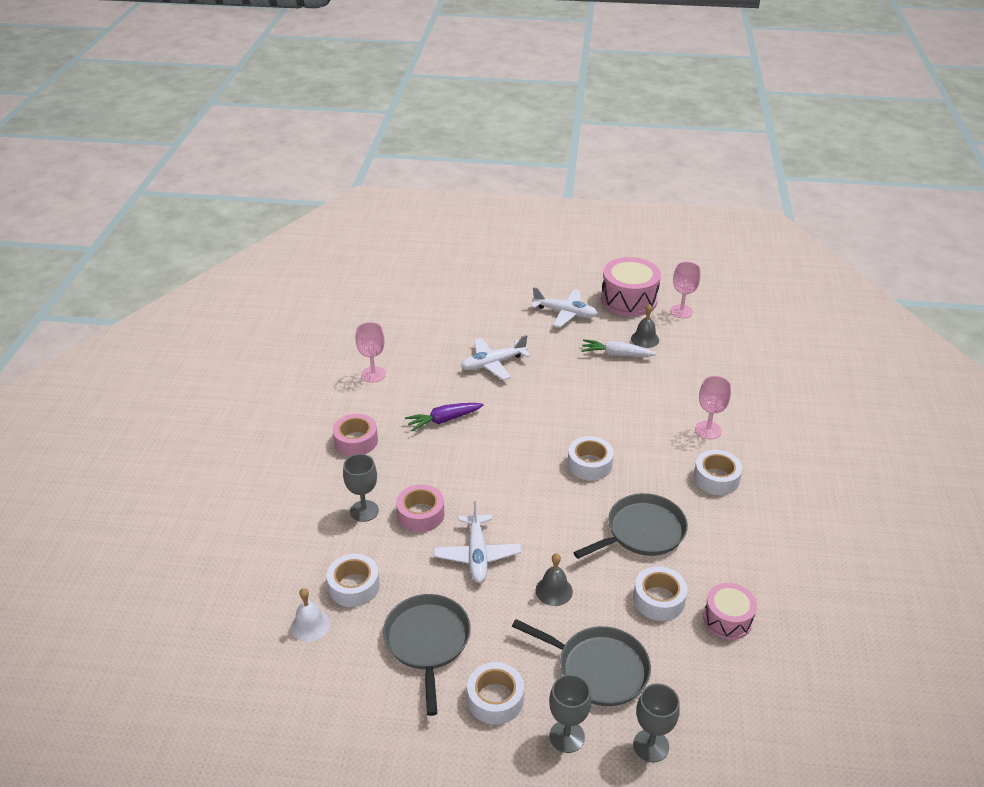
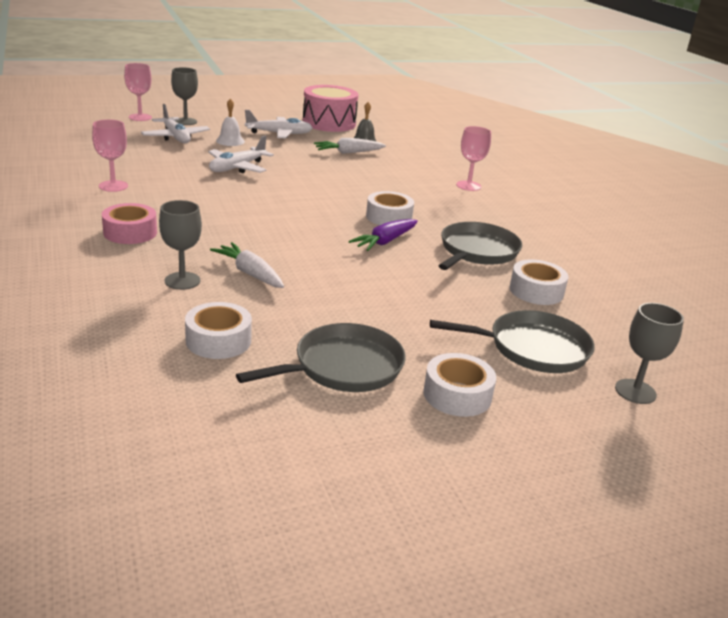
camera: 30 degrees left, 10 degrees down
(310, 625) = (189, 384): white bell -> white bell (230, 141)
(421, 514) = (250, 273): pink tape -> white carrot
(427, 642) = (343, 367): grey pan -> grey pan turned 90 degrees clockwise
(444, 420) = (218, 207): purple carrot -> purple carrot (385, 241)
(477, 555) = (337, 292): white plane -> white plane (176, 137)
(554, 591) = (437, 303): grey bell -> none
(567, 736) = (555, 405): grey goblet -> grey goblet (185, 121)
(681, 311) = (379, 126): pink goblet -> pink goblet (140, 117)
(716, 478) = (504, 211): white tape -> none
(727, 619) = (604, 292): pink drum -> none

